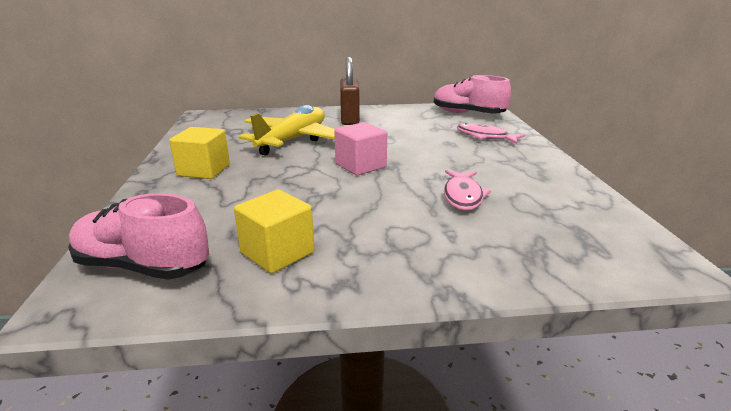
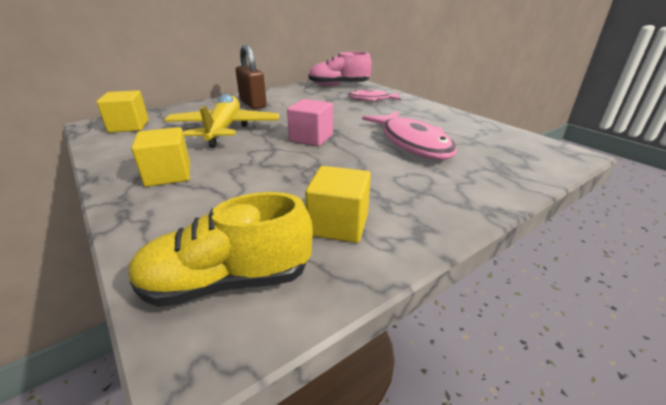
camera: 30 degrees left, 5 degrees up
(143, 266) = (227, 282): pink shoe -> yellow shoe
(224, 121) = (129, 126): none -> yellow cube
(463, 196) = (412, 143): pink fish -> pink fish, size x1.73

